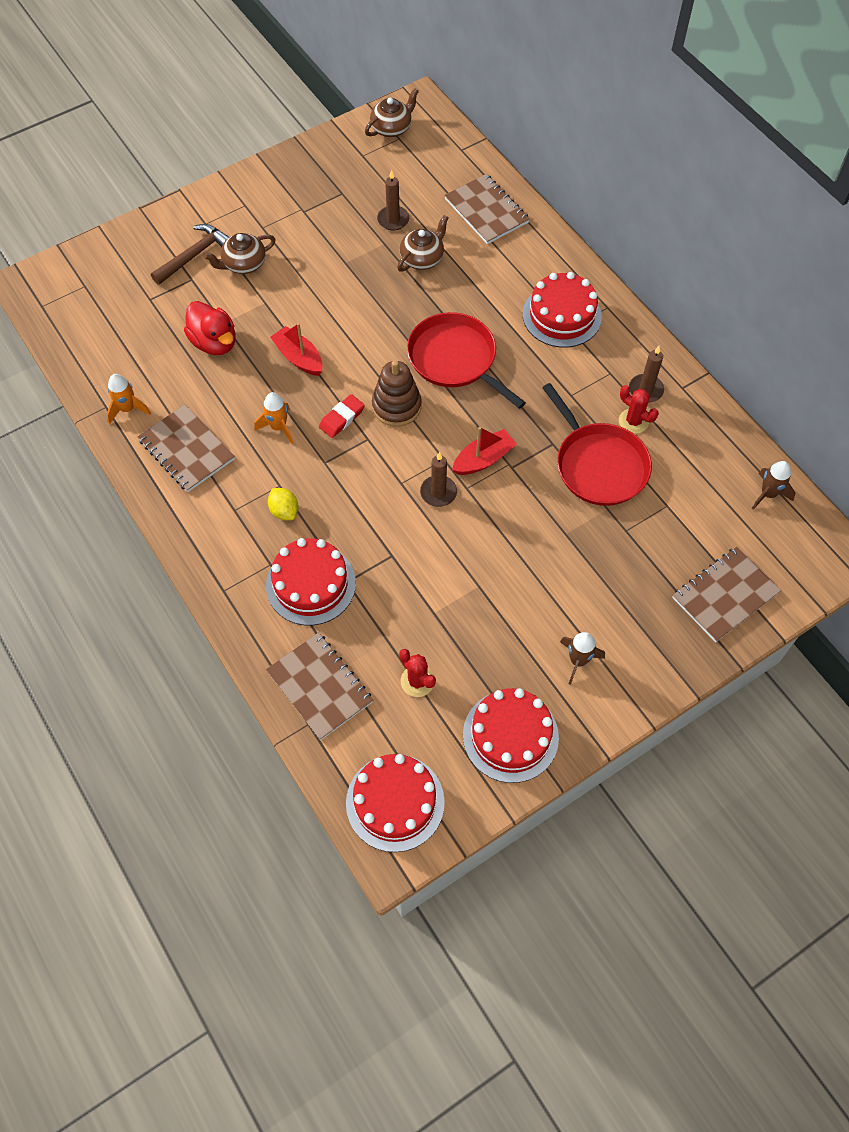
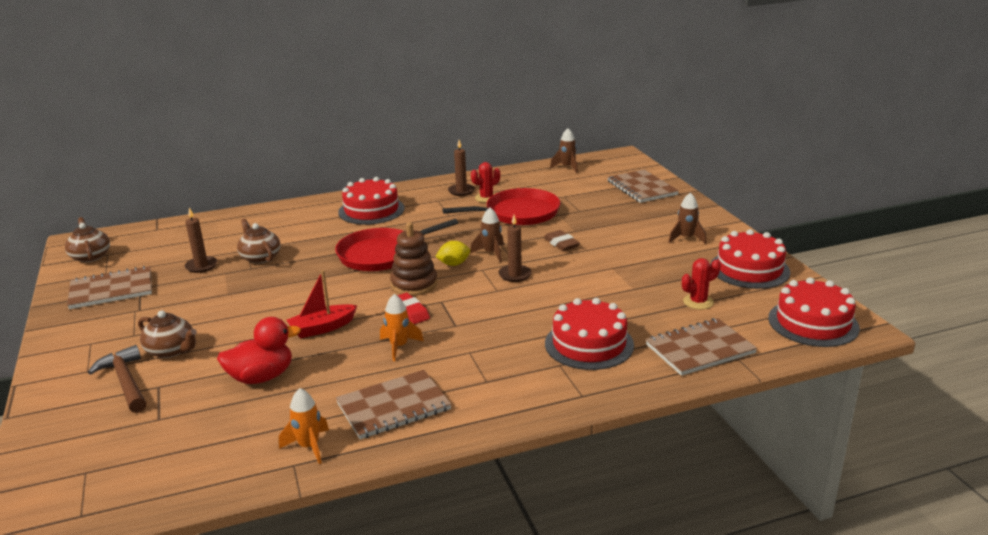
camera: 75 degrees left, 35 degrees down
(243, 264) = (171, 350): brown teapot -> brown teapot turned 45 degrees counterclockwise
(284, 511) = (501, 351): yellow lemon -> yellow lemon (453, 264)
(483, 459) = (491, 253): red boat -> brown rocket
(486, 211) = (236, 226): brown notebook -> brown notebook (111, 290)
(526, 525) = (561, 243): none -> brown eraser

